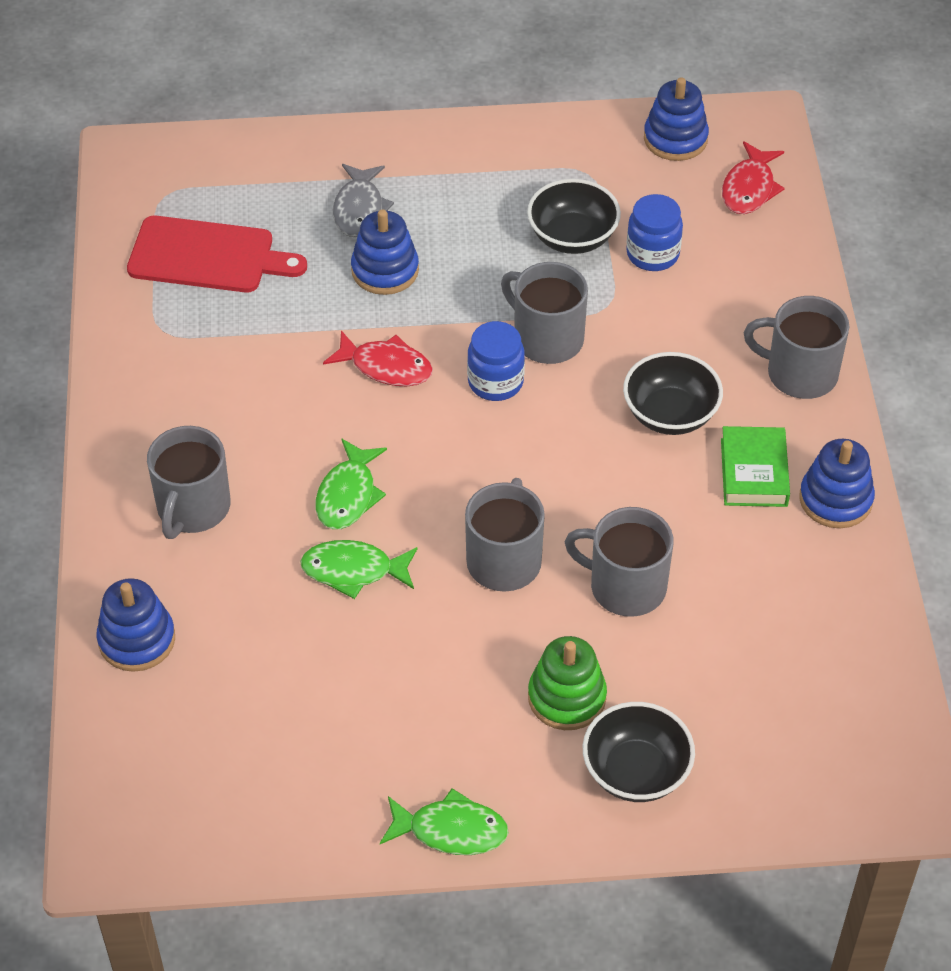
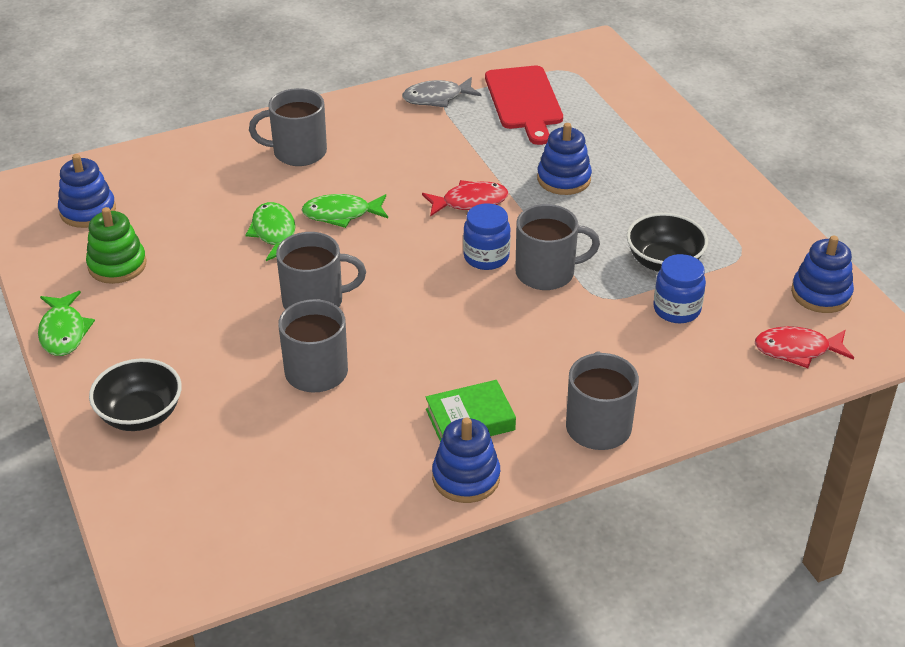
camera: 70 degrees right, 10 degrees down
(137, 640) = (180, 159): blue stacking toy -> blue stacking toy (88, 211)
(359, 209) = (616, 153): grey fish -> grey fish (437, 98)
(386, 367) = (470, 202): red fish -> red fish turned 105 degrees counterclockwise
(547, 338) = (546, 273): grey mug -> grey mug turned 60 degrees clockwise
(567, 697) = (198, 362): green stacking toy -> green stacking toy (117, 265)
(670, 414) = (507, 357): black bowl -> none

